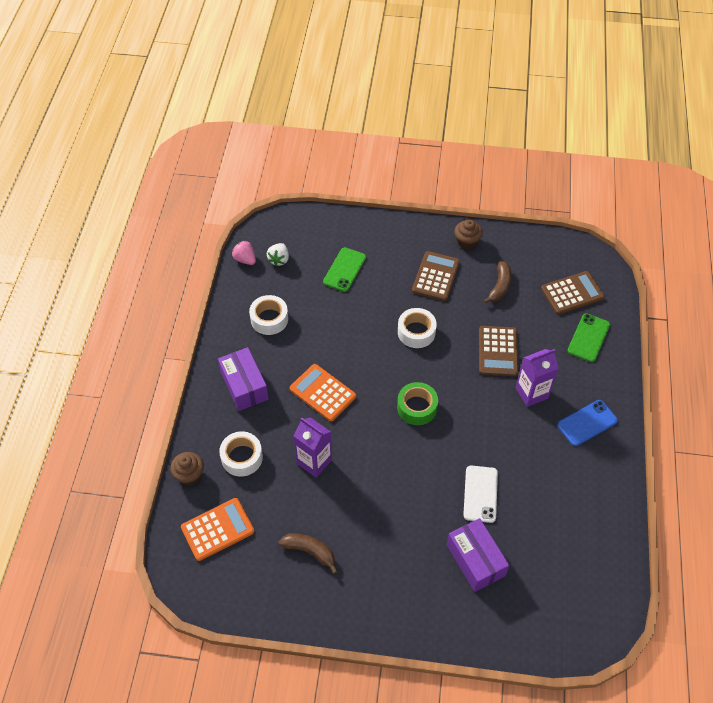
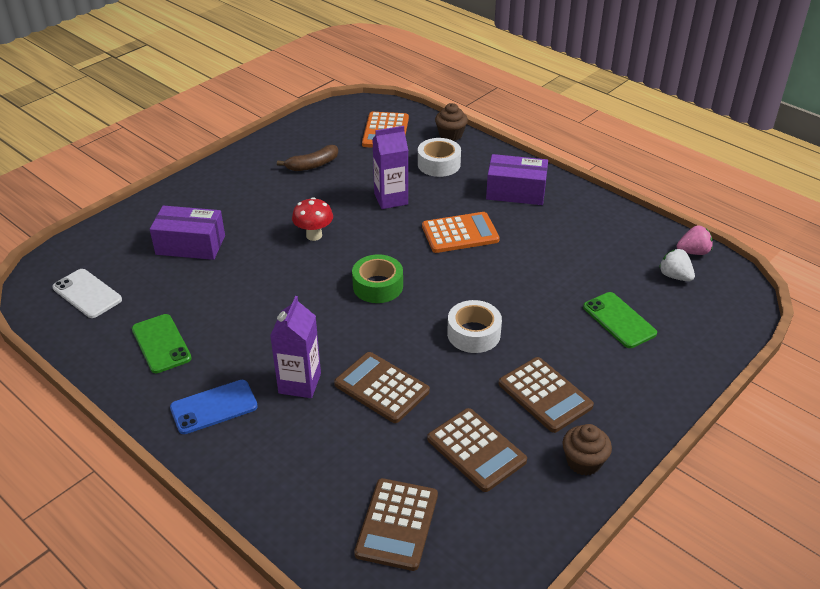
camera: 125 degrees right, 15 degrees down
(269, 319) = (588, 236): white tape -> none
(397, 483) = (314, 235): none -> red mushroom
(480, 494) = (241, 280): white phone -> white phone (87, 294)
(499, 286) = (476, 450): brown banana -> brown calculator
(587, 423) = (214, 407): blue phone -> blue phone turned 60 degrees clockwise
(588, 338) = (314, 491): green phone -> green phone (161, 344)

